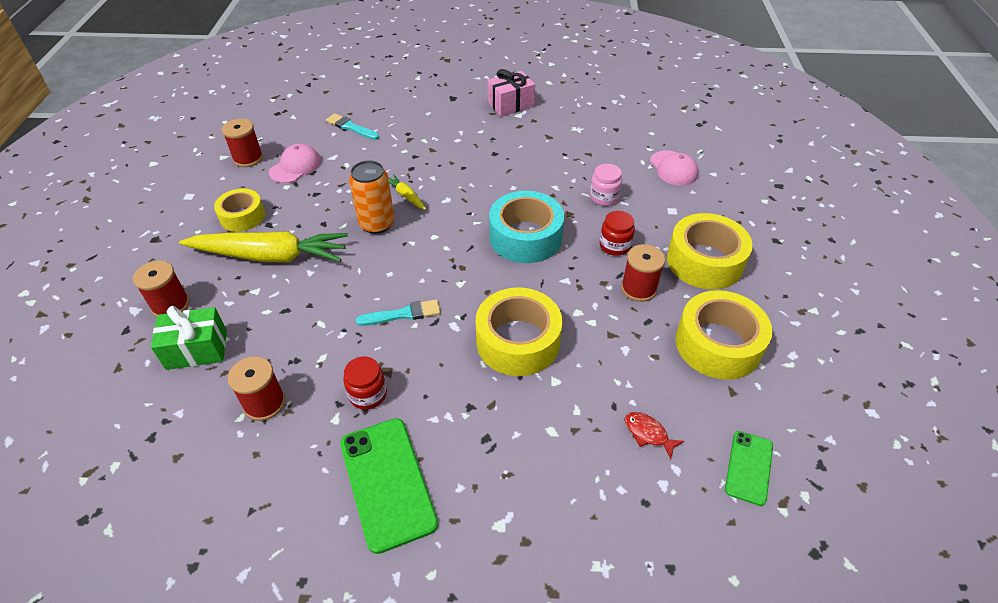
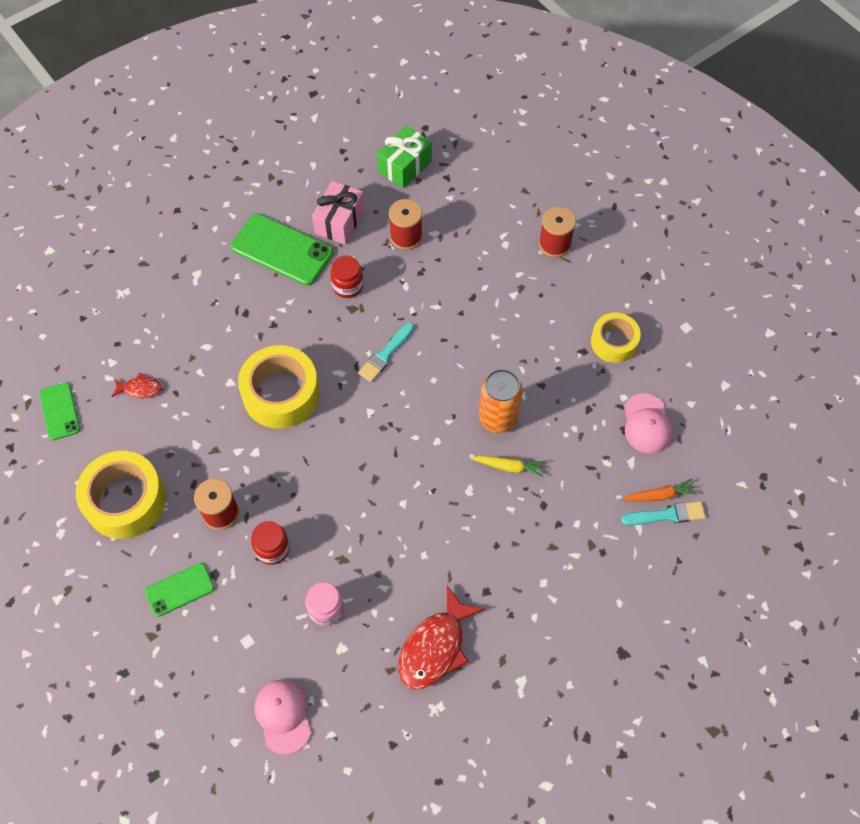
camera: 140 degrees right, 15 degrees up
(197, 349) = (493, 233): green gift -> green gift (404, 166)
(248, 158) = (700, 400): red spool -> none
(270, 256) = (541, 327): yellow carrot -> none
(342, 136) = (659, 495): none -> orange carrot
(510, 104) = (547, 695): pink gift -> pink gift (340, 222)
(525, 237) = (358, 499): turquoise tape -> none
(551, 148) = (435, 647): none -> red fish
(673, 168) = (283, 716): pink cap -> pink cap turned 45 degrees clockwise
(704, 261) = (179, 589): yellow tape -> green phone

